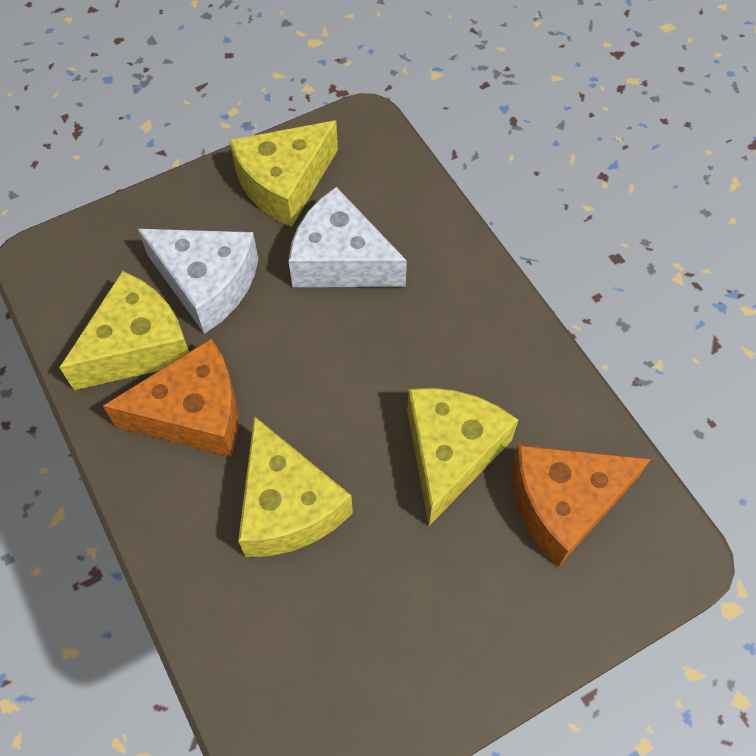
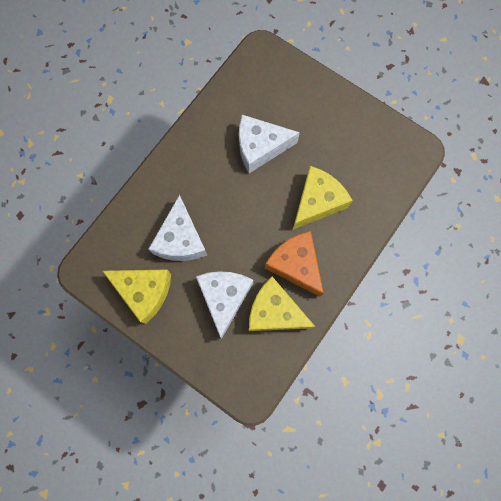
camera: 115 degrees left, 15 degrees up
(451, 453) = (260, 147): yellow cheese -> white cheese
(563, 503) = (261, 96): orange cheese -> none

